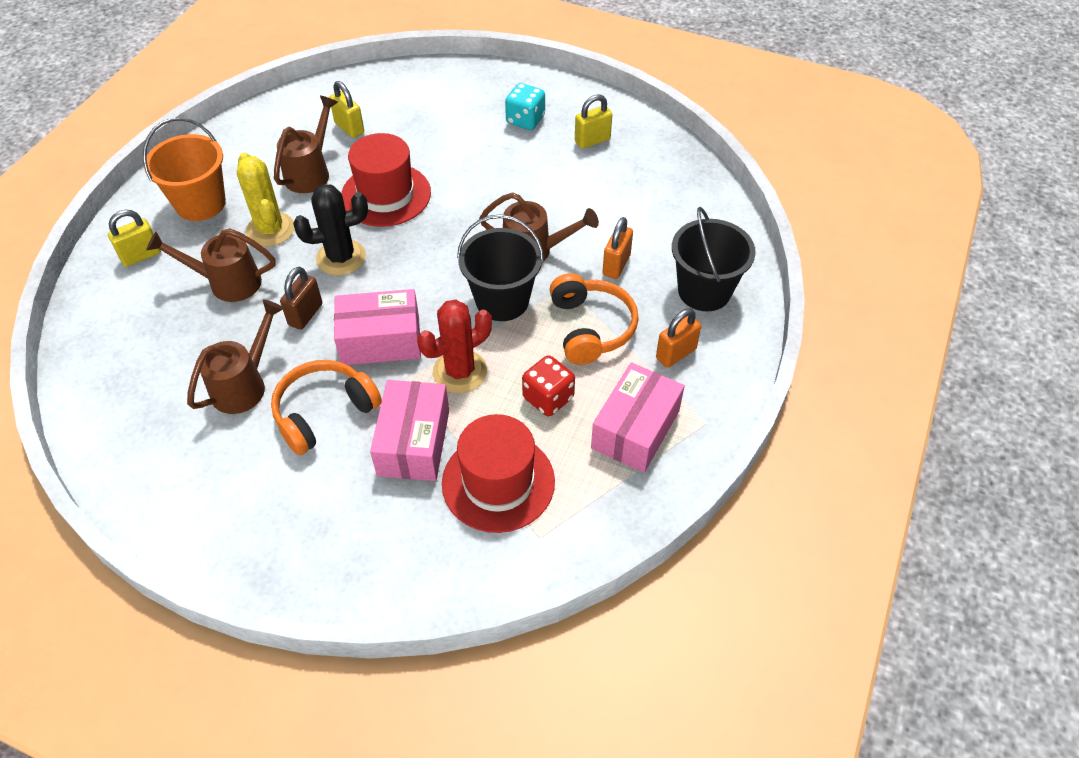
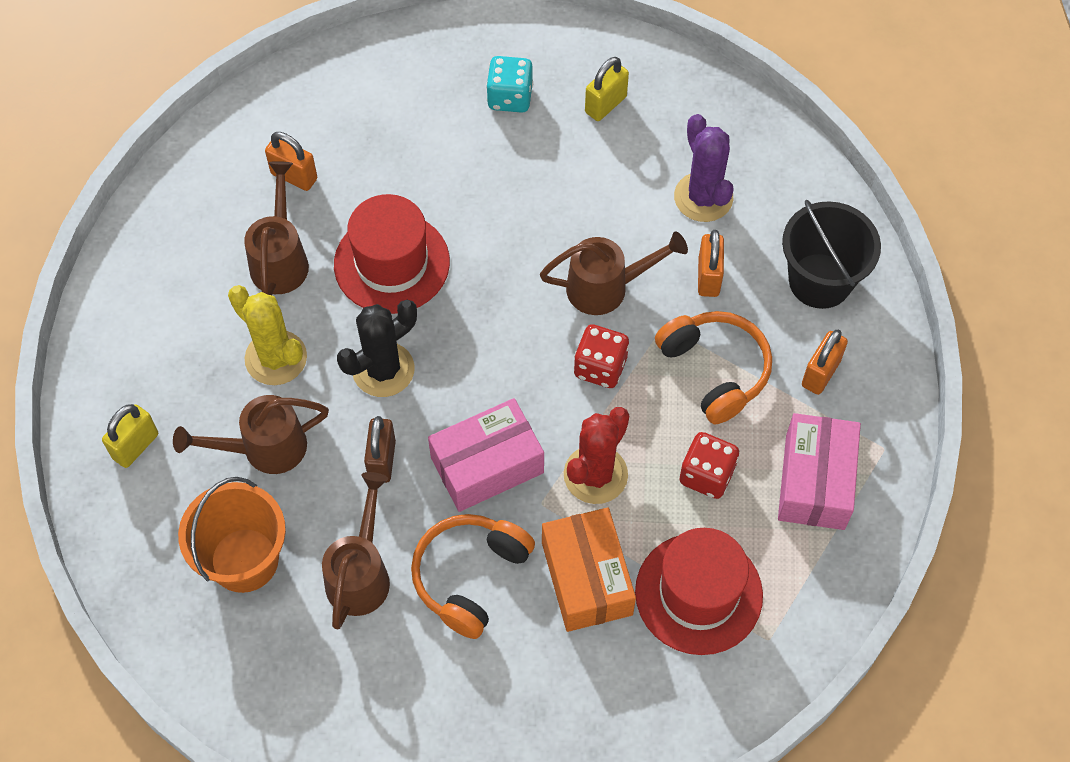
camera: 20 degrees left, 10 degrees up
(200, 203) = (166, 348): orange bucket -> orange bucket (244, 560)
(349, 128) = (294, 176): yellow padlock -> orange padlock
(413, 442) = (586, 578): pink box -> orange box
(502, 300) = (600, 367): black bucket -> red dice
(637, 214) = (703, 197): none -> purple cactus

